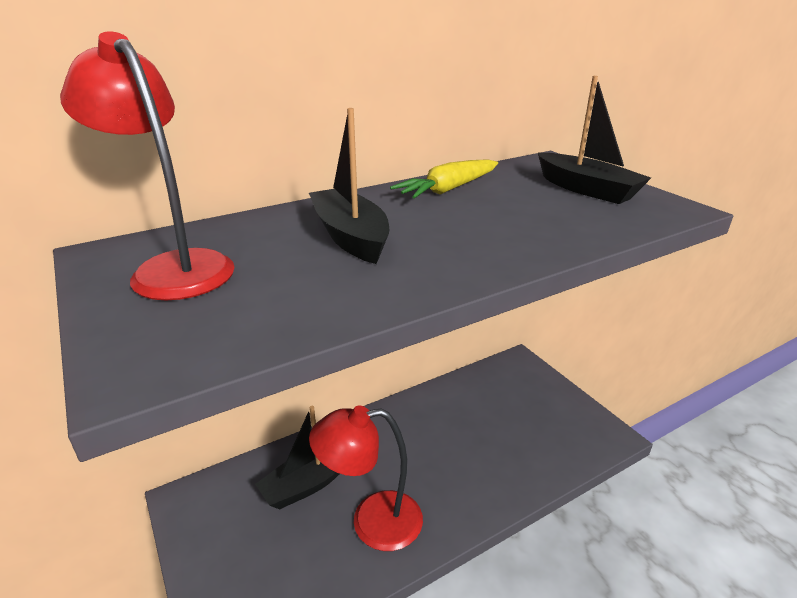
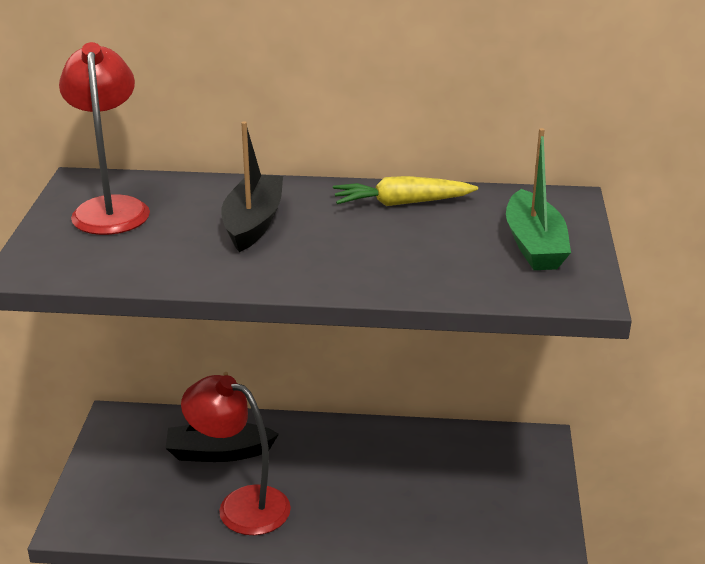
camera: 35 degrees right, 0 degrees up
(586, 189) = (534, 245): black boat -> green boat

